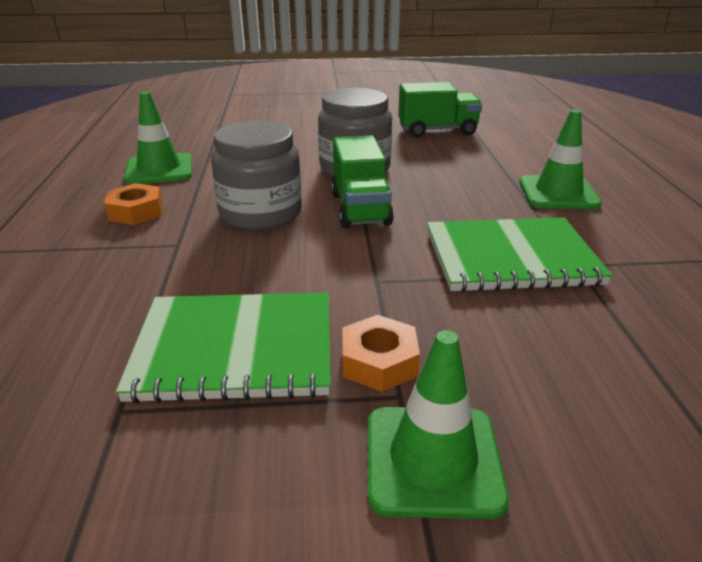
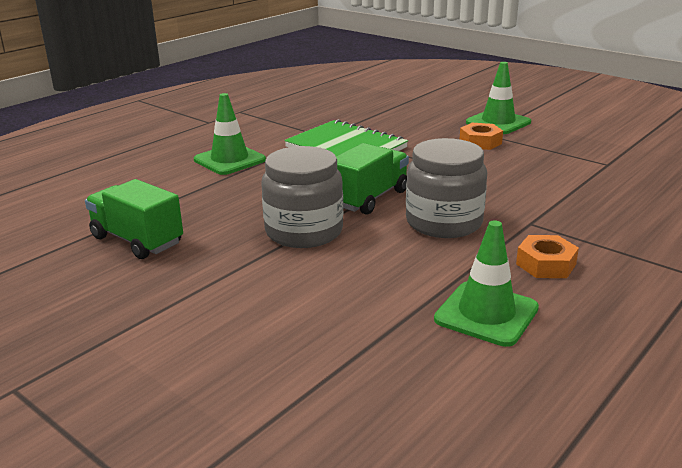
camera: 135 degrees left, 5 degrees down
(235, 349) = (540, 164): green notebook -> none

